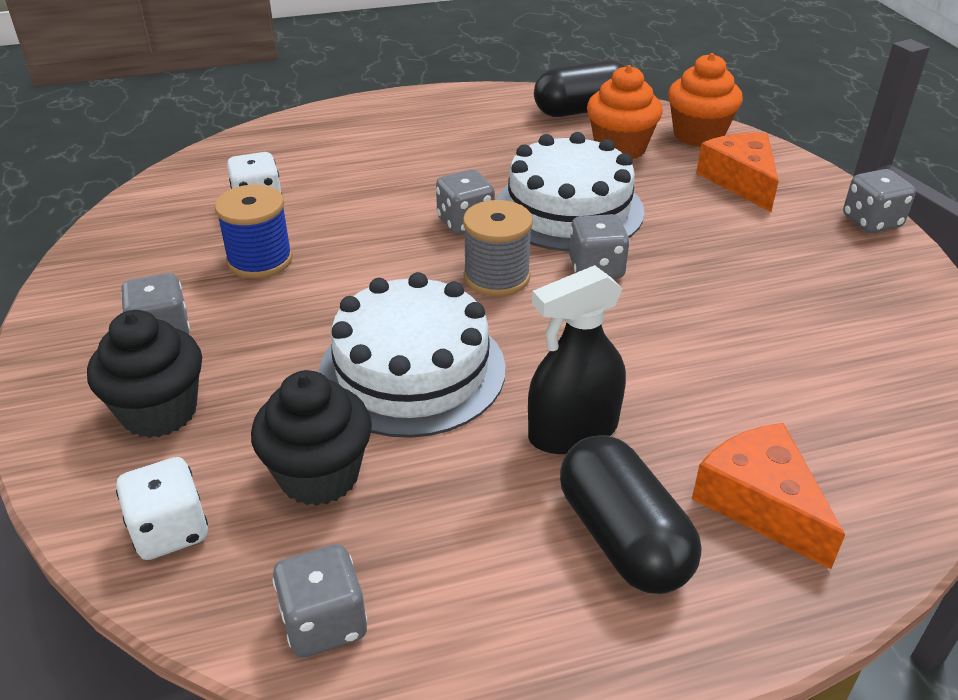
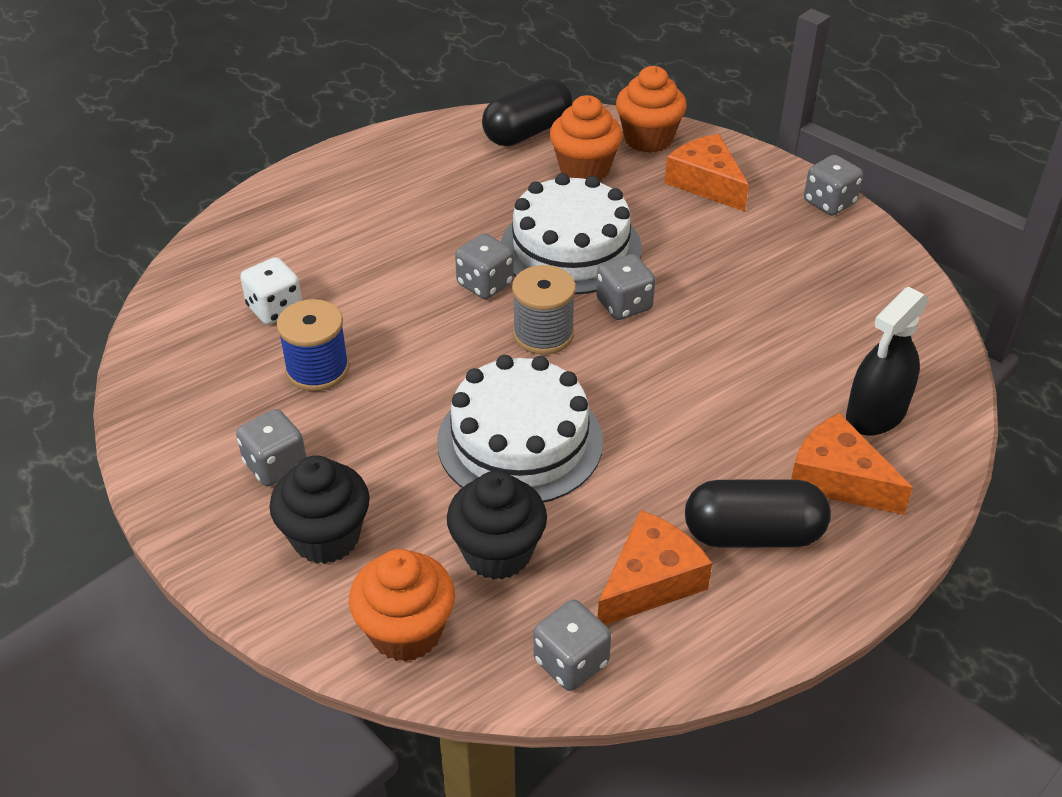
camera: 20 degrees left, 5 degrees up
(170, 531) = (406, 632): white dice -> orange cupcake
(470, 556) = (650, 581): none -> orange cheese
(573, 431) = (676, 459): black spray bottle -> black spray bottle (876, 413)
(622, 538) = (753, 534): black capsule -> black capsule turned 45 degrees counterclockwise

